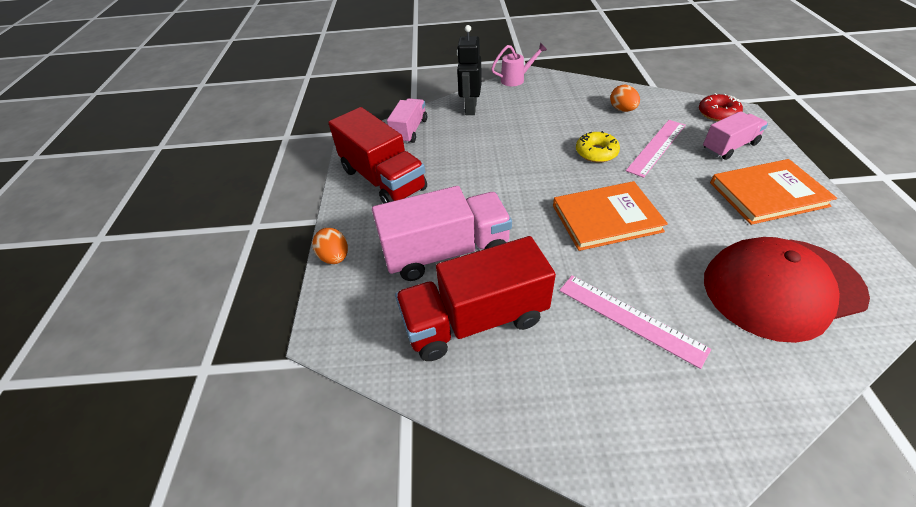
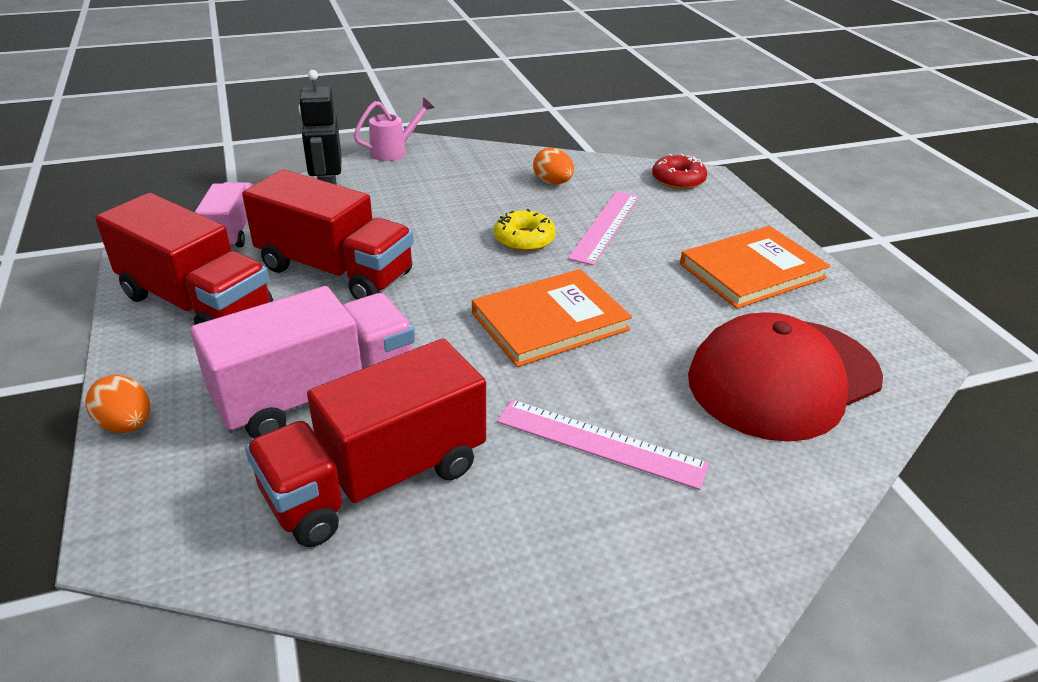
camera: 20 degrees left, 10 degrees down
(468, 165) = (335, 271): none -> red truck
(729, 147) = (698, 219): pink truck -> none

